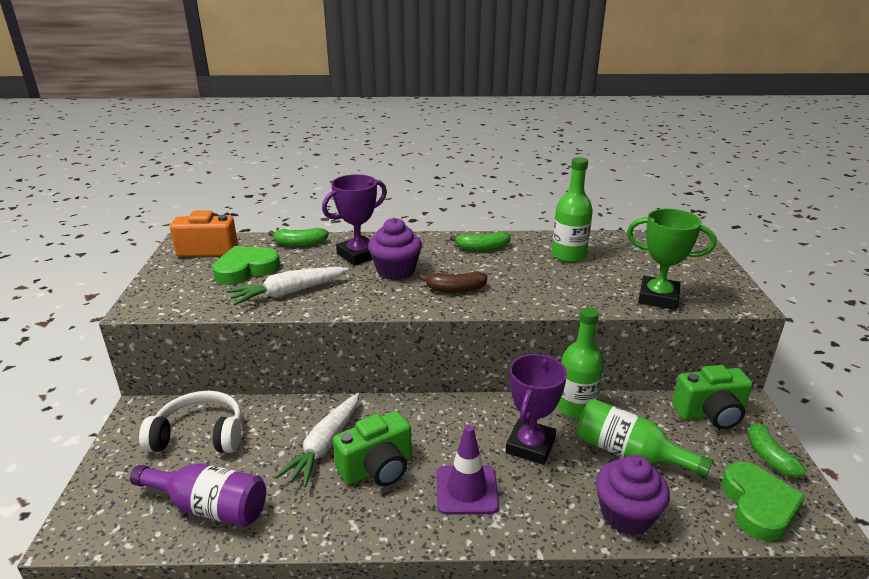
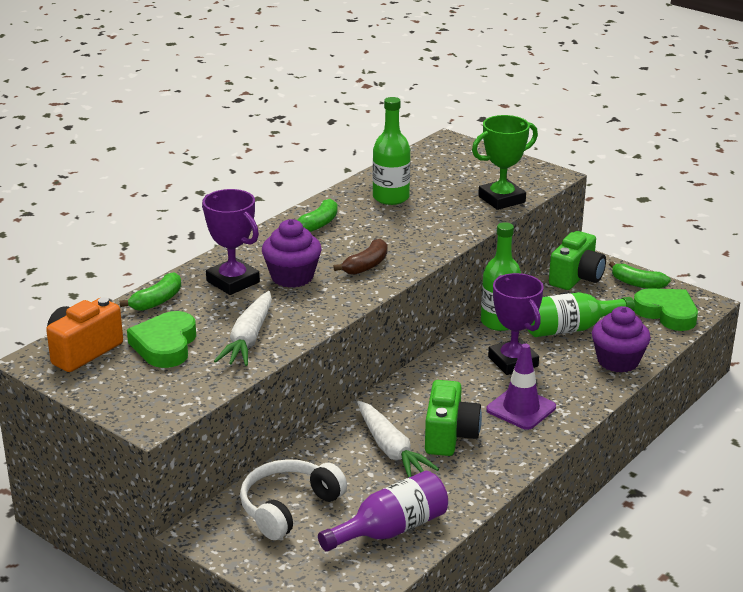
camera: 50 degrees left, 0 degrees up
(358, 255) = (233, 282): purple trophy -> purple trophy turned 45 degrees counterclockwise

